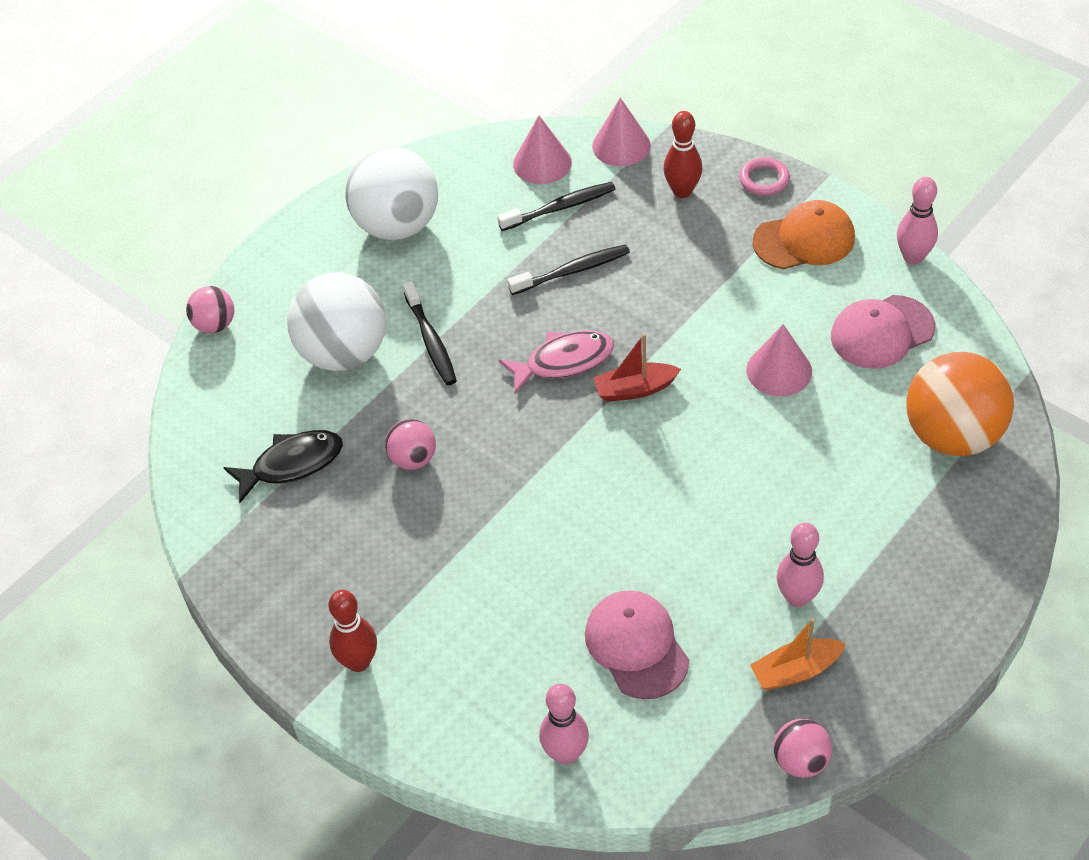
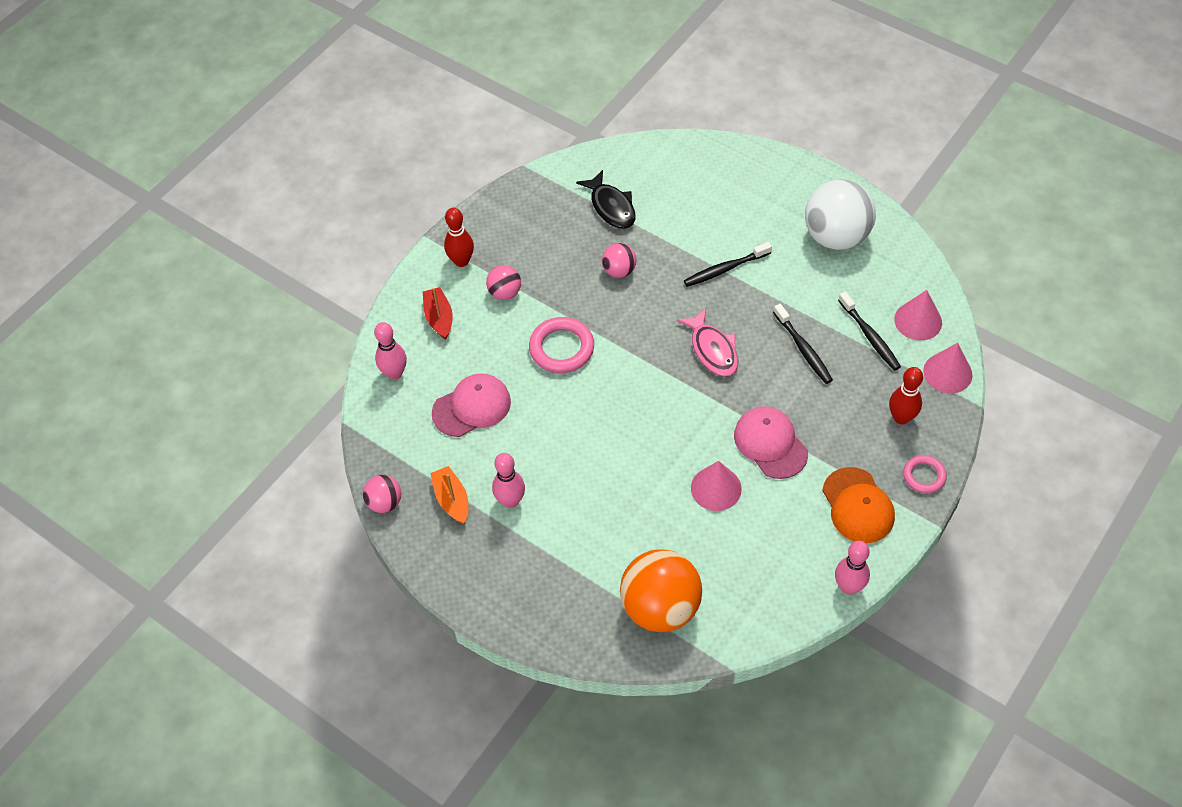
camera: 85 degrees right, 5 degrees up
(215, 325) = (728, 148): pink ball -> pink ball (505, 293)
(343, 353) = (709, 221): white ball -> none
(542, 532) = (561, 348): none -> pink ring
(635, 389) = (690, 395): red boat -> red boat (439, 318)
(882, 332) = (762, 560): pink cap -> pink cap (770, 444)

